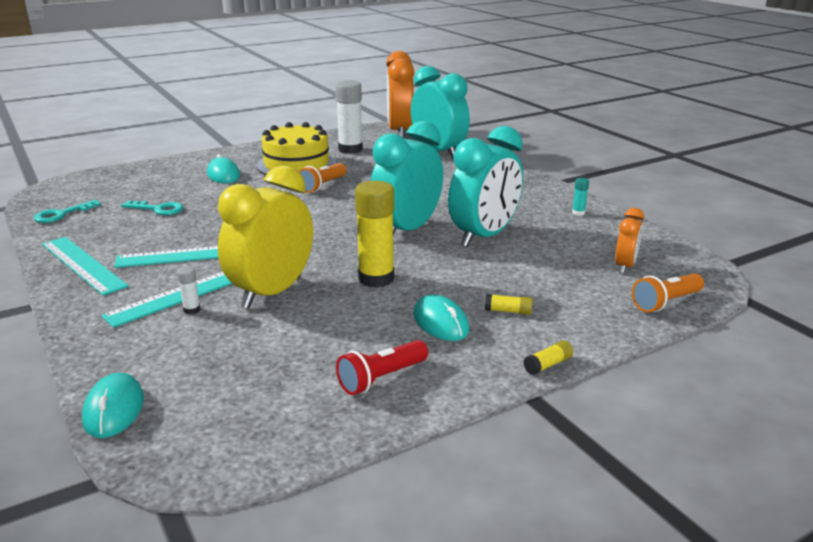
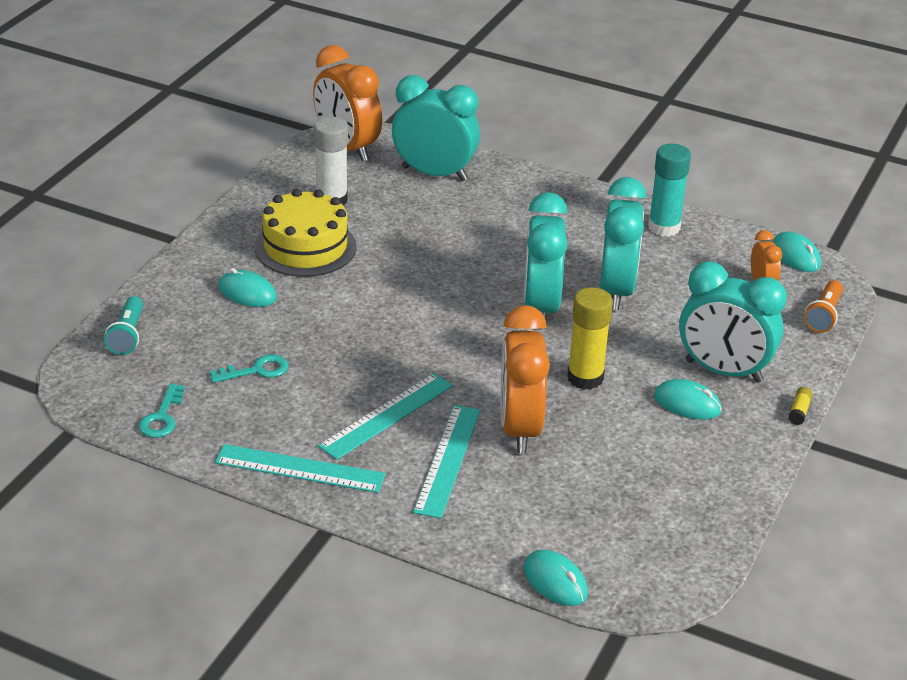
camera: 35 degrees left, 10 degrees up
(121, 175) = (127, 335): none -> turquoise flashlight
(191, 310) = (478, 474): white glue stick -> none
(272, 293) = (519, 428): yellow clock -> orange clock
(322, 186) = (380, 272): orange flashlight -> none
(381, 378) = (704, 472): red flashlight -> none
(508, 311) = (723, 371): yellow glue stick -> turquoise clock
(578, 213) = (664, 227): turquoise glue stick -> turquoise glue stick, size x2.32
(685, 257) = (796, 256): none -> turquoise mouse

